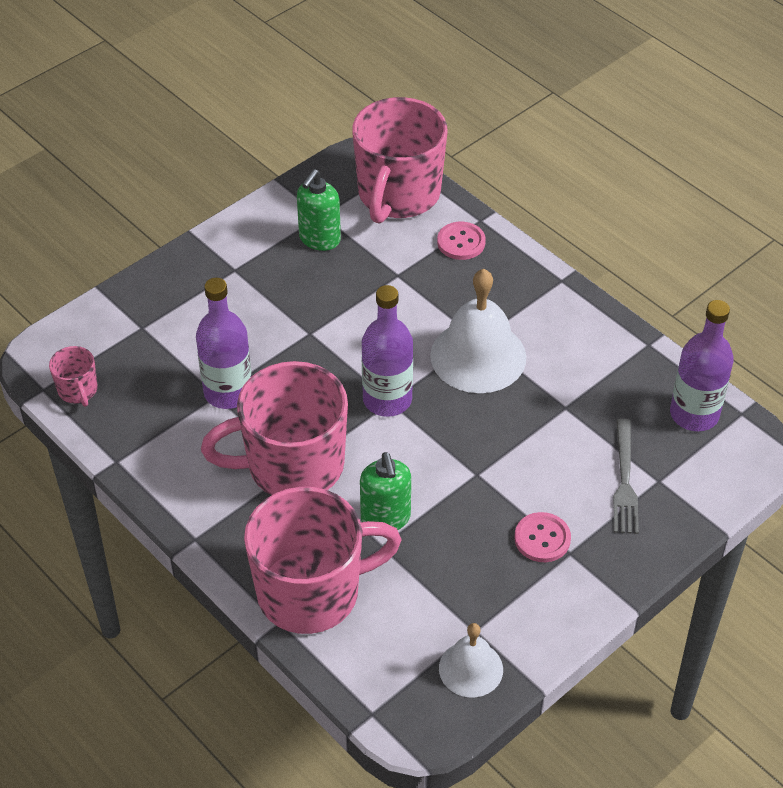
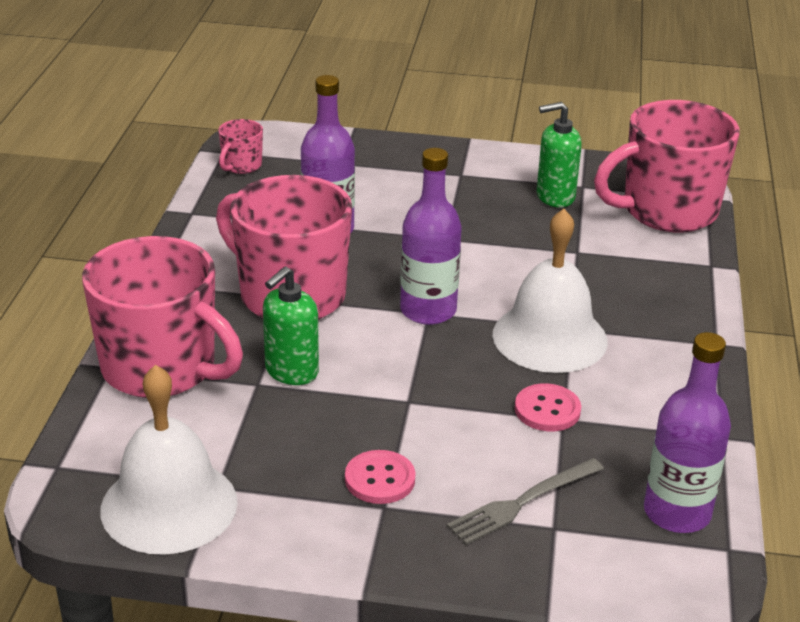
camera: 50 degrees right, 15 degrees down
(461, 242) = (668, 267): pink button -> pink button (547, 410)
(471, 668) = (169, 505): white bell -> white bell, size x1.73

